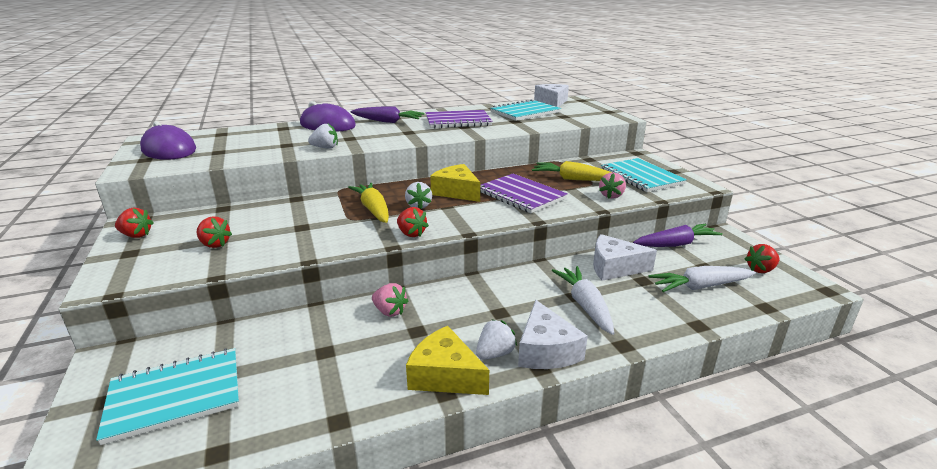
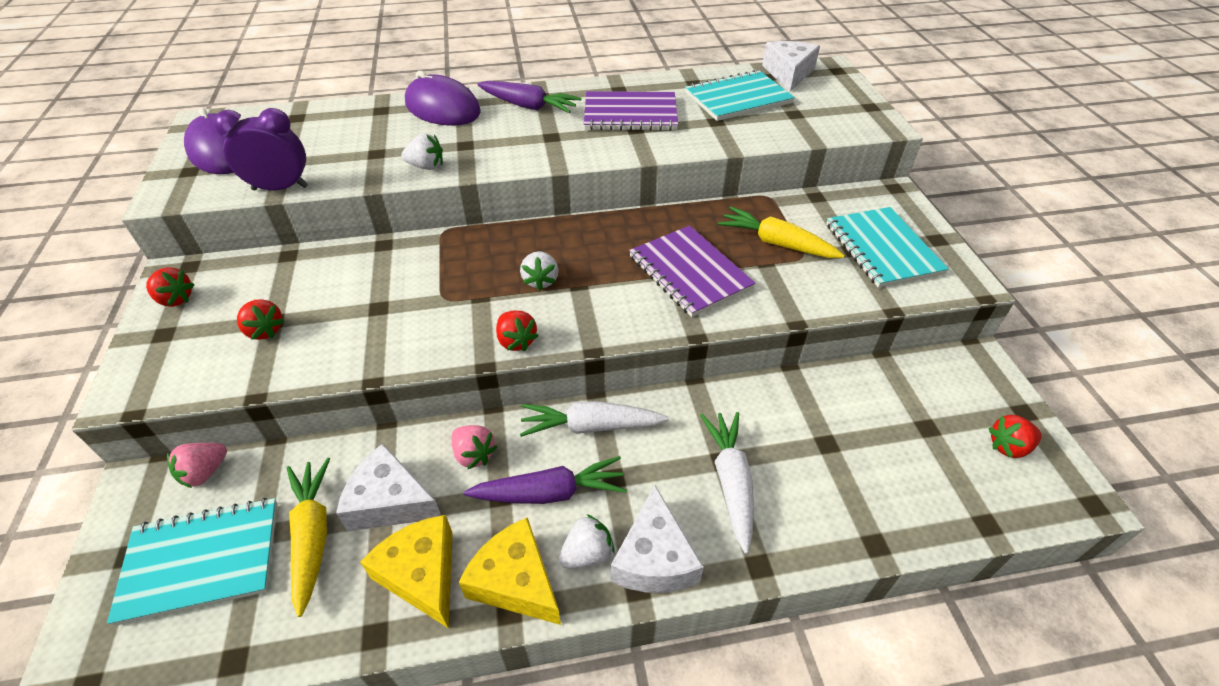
camera: 10 degrees right, 20 degrees up
(219, 162) = (280, 188): none -> purple clock
(373, 209) = (479, 281): yellow carrot -> yellow carrot (312, 535)
(457, 192) = (601, 255): yellow cheese -> yellow cheese (422, 574)
(611, 196) = (822, 289): pink strawberry -> pink strawberry (205, 472)
(614, 267) = (794, 412): white cheese -> white cheese (390, 501)
(676, 244) = (900, 375): purple carrot -> purple carrot (550, 493)
(699, 286) = (904, 468): white carrot -> white carrot (590, 426)

